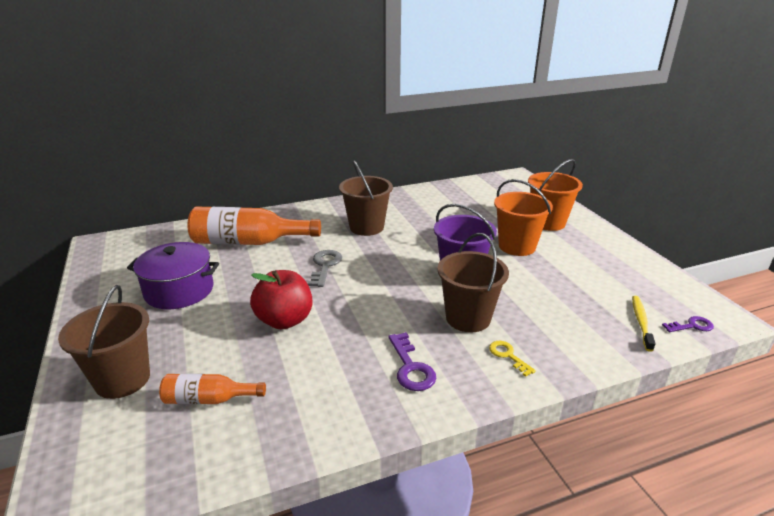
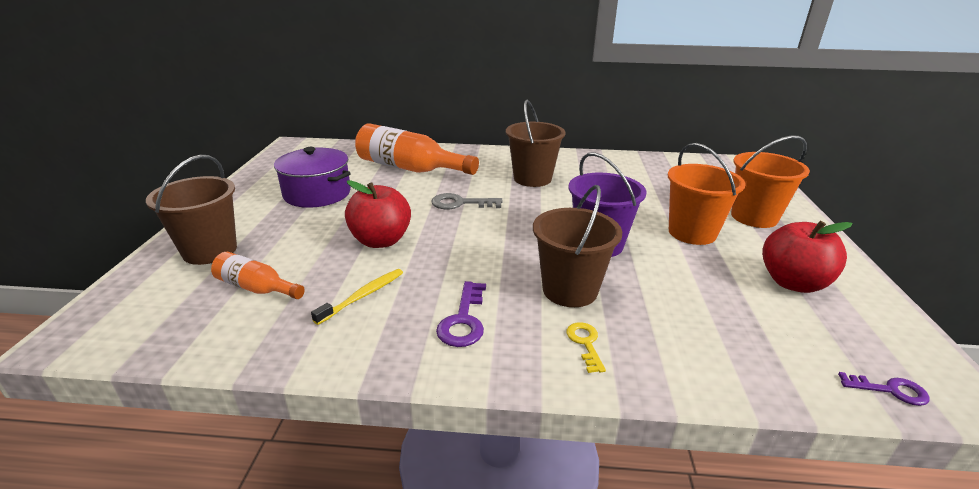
camera: 25 degrees right, 0 degrees up
(325, 266) = (460, 203): grey key -> grey key turned 120 degrees counterclockwise
(601, 268) = (792, 283): none -> red apple
(641, 322) = (806, 361): yellow toothbrush -> yellow toothbrush (363, 296)

